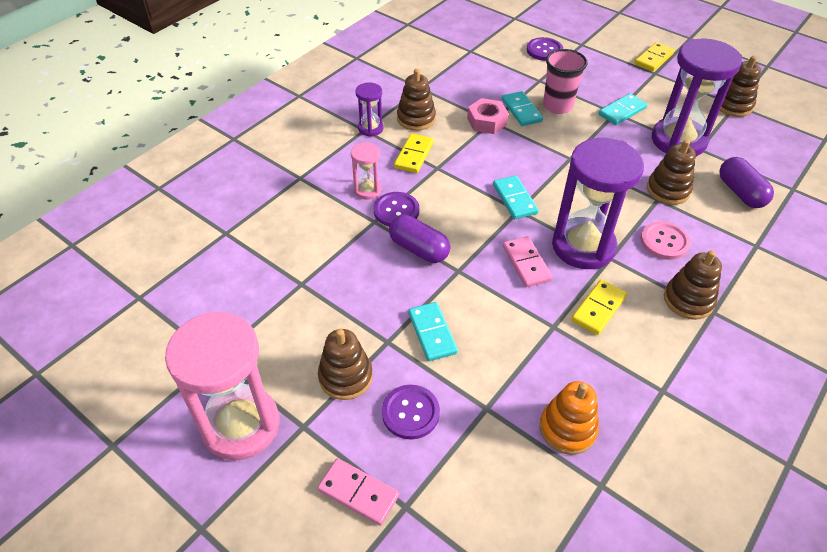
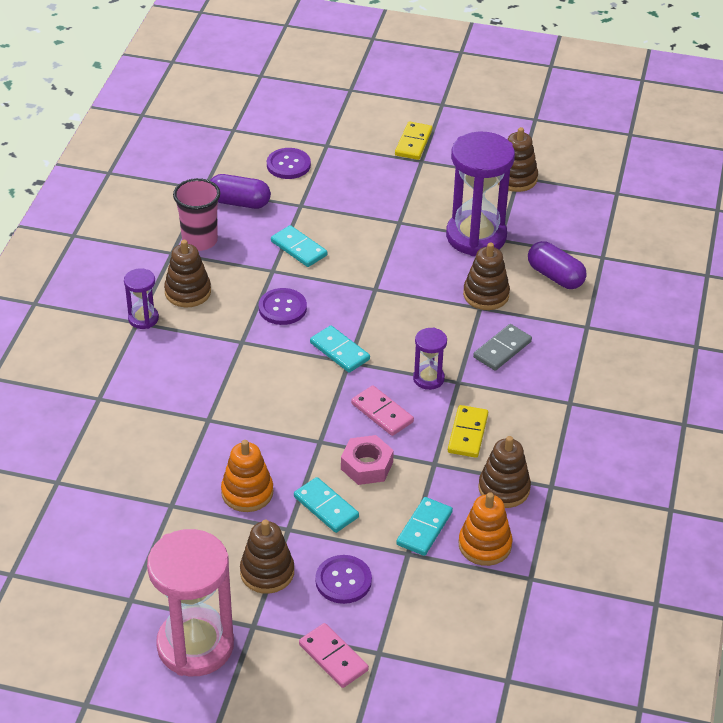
camera: 25 degrees left, 5 degrees down
(358, 492) = (333, 657): pink domino -> pink domino turned 45 degrees clockwise
(367, 190) = (181, 389): pink hourglass -> none
(370, 295) = (247, 492): none -> orange stacking toy
(396, 211) = (225, 401): purple button -> purple button (282, 308)
(414, 155) = (209, 335): yellow domino -> none
(419, 249) = (270, 433): purple capsule -> purple capsule (239, 202)
(487, 121) = (267, 272): pink nut -> pink nut (367, 466)
(557, 106) = (335, 232): pink cup -> pink cup (200, 241)
(583, 246) = (428, 378): purple hourglass -> purple hourglass, size x0.48
(622, 111) = (405, 218): turquoise domino -> turquoise domino (424, 528)
(664, 242) = (502, 349): pink button -> grey domino
(688, 300) = (544, 399): brown stacking toy -> brown stacking toy (504, 488)

